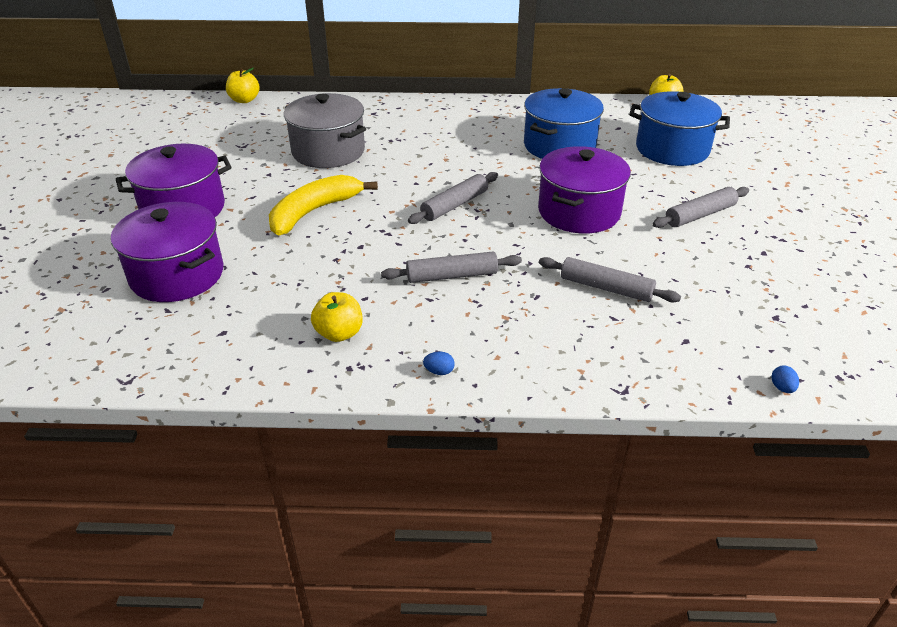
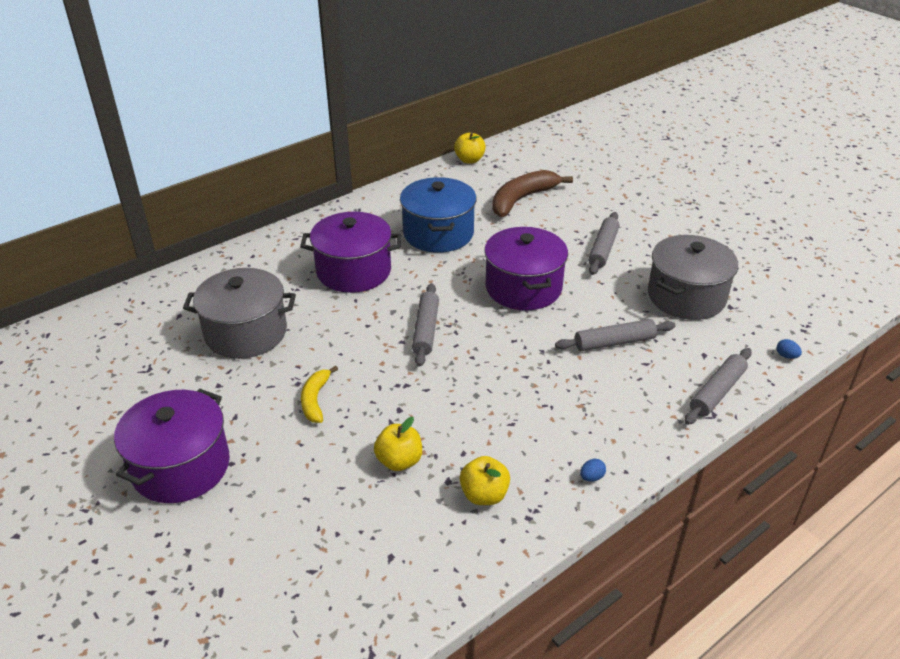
camera: 40 degrees left, 0 degrees up
(177, 275) = (272, 533): purple pot -> purple pot (353, 271)
(244, 100) = (75, 317): yellow apple -> yellow apple (399, 461)
(314, 212) = (315, 400): yellow banana -> yellow banana, size x0.58
(452, 276) = (502, 394): grey rolling pin -> grey rolling pin (717, 392)
(672, 149) = (522, 199): blue pot -> brown banana
(736, 287) = (686, 296): none -> grey pot

